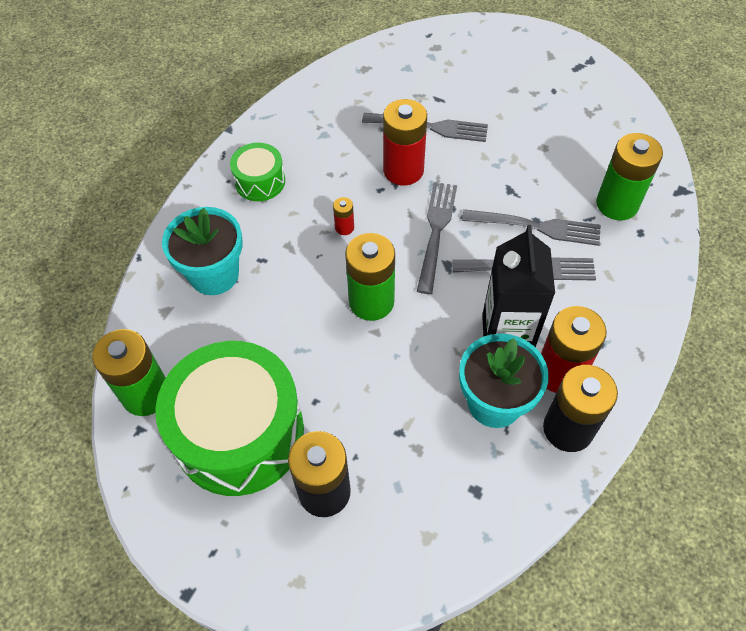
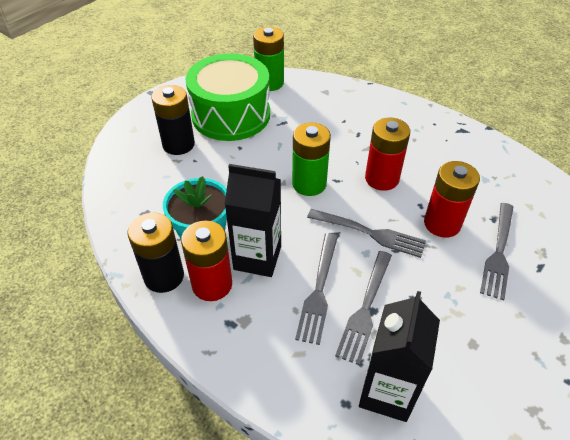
camera: 100 degrees right, 10 degrees down
(214, 274) = (349, 112): turquoise flower pot -> none
(260, 181) = (433, 139): green drum -> none
(344, 227) = (382, 178): red battery -> red battery, size x2.21
(617, 204) = (387, 392): green battery -> black carton

